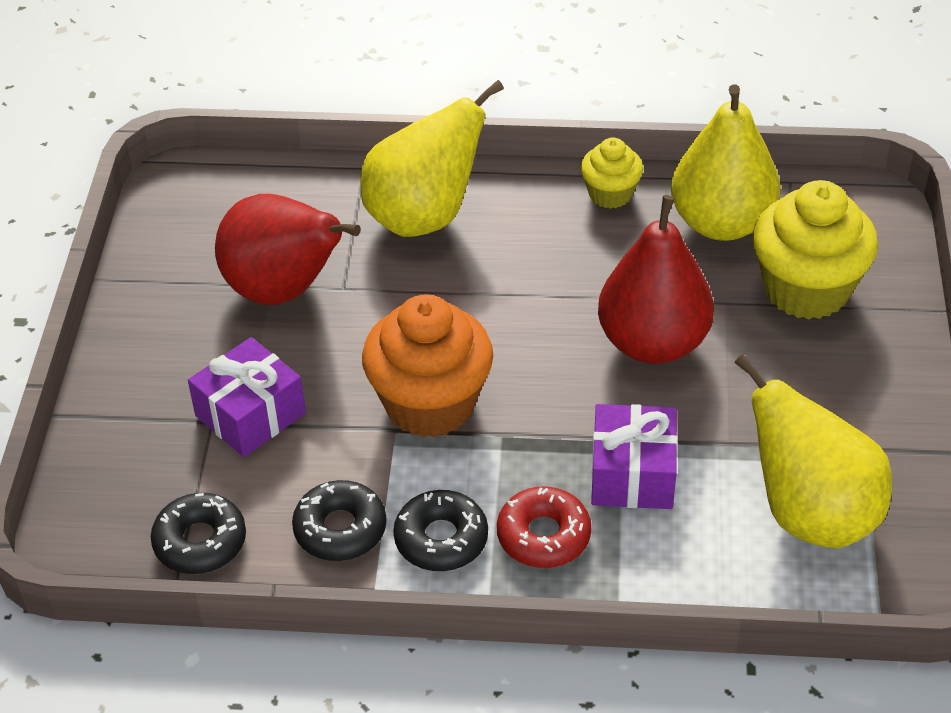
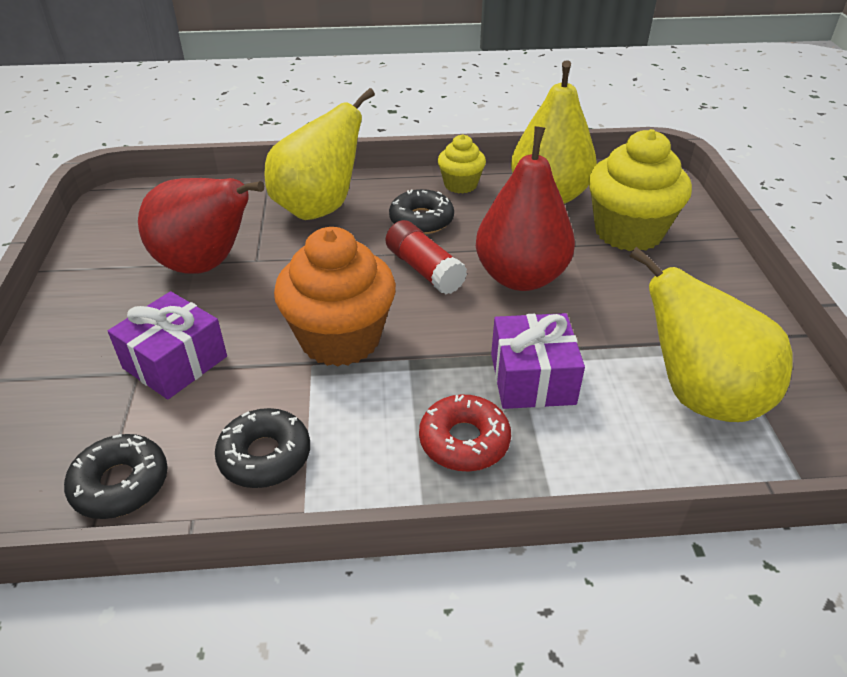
camera: 10 degrees left, 5 degrees down
(441, 539) = (366, 455): black donut -> black donut (421, 220)
(540, 321) = (424, 269): none -> red glue stick

